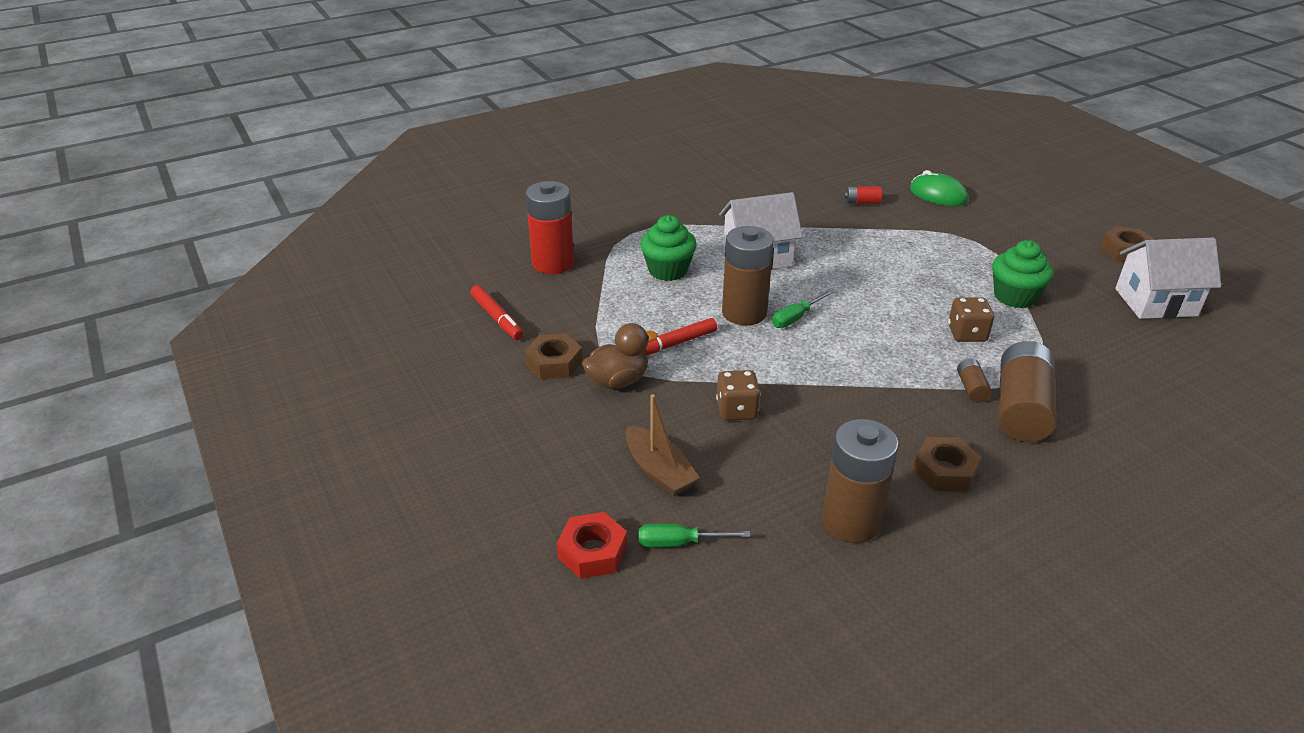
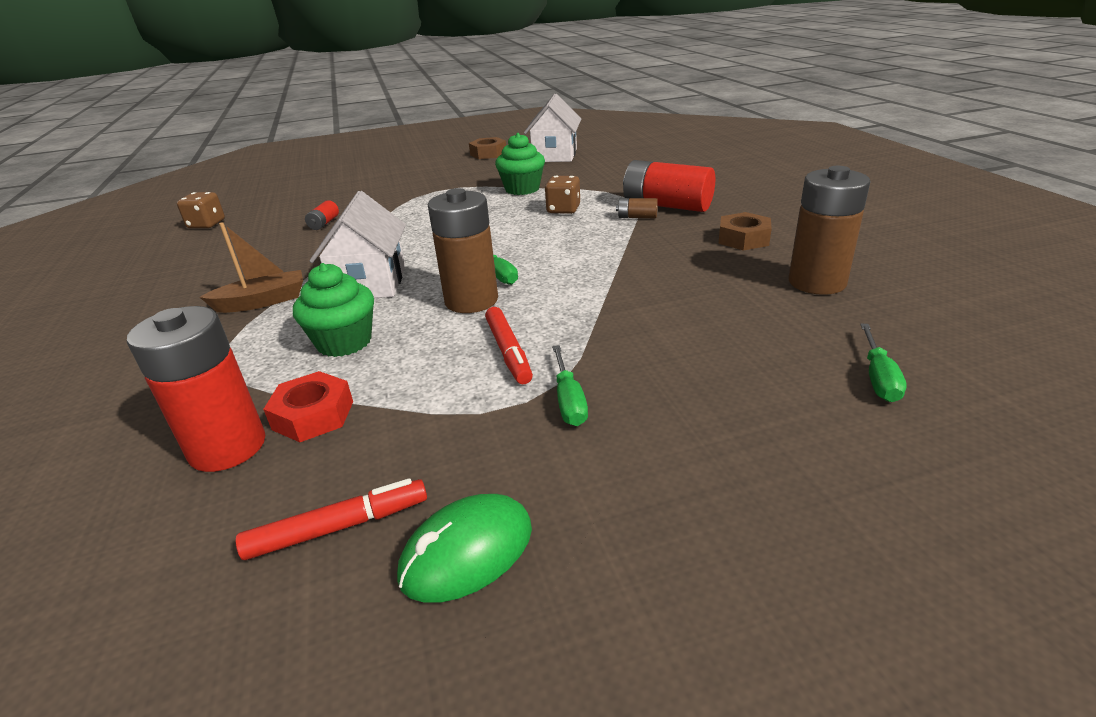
camera: 75 degrees left, 5 degrees down
(554, 363) = (503, 460): brown nut -> none
(592, 552) = (919, 446): red nut -> red nut (313, 415)
(618, 381) = (569, 400): brown duck -> green screwdriver
(659, 471) = (755, 381): brown boat -> brown boat (262, 302)
(736, 410) = (647, 321): brown dice -> brown dice (206, 224)
(938, 194) = (349, 194): green mouse -> green mouse (467, 552)
(1021, 409) = (666, 205): brown battery -> red battery

